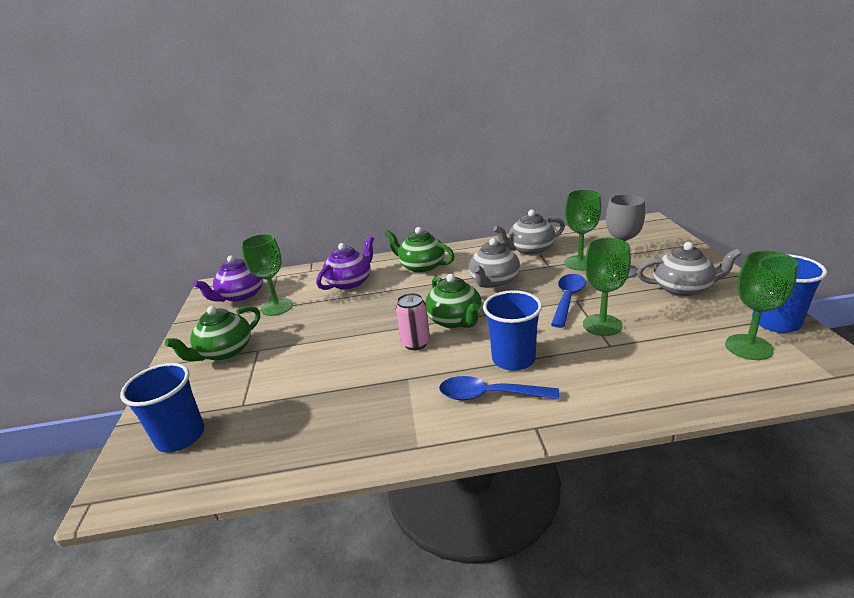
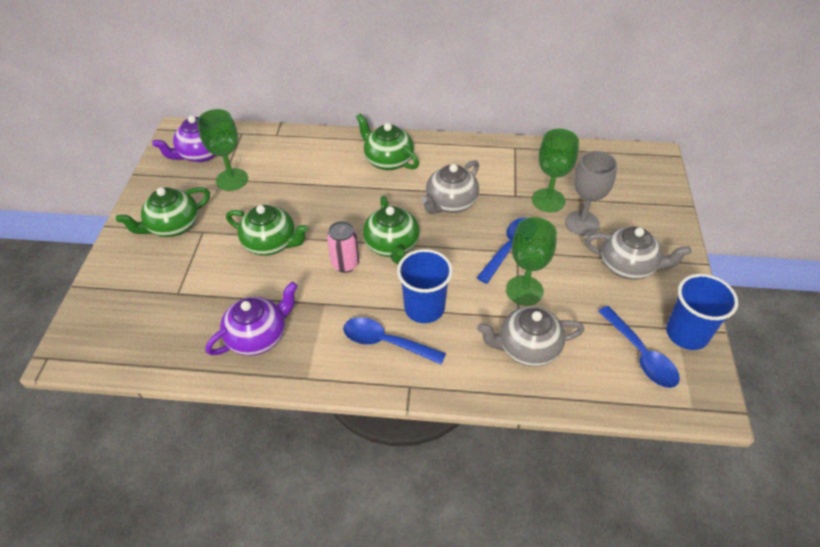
camera: 10 degrees right, 20 degrees up
(180, 436) = (122, 313): blue cup -> none
(333, 344) = (271, 243): none -> green teapot
(350, 282) = (310, 164): purple teapot -> purple teapot (258, 336)
(530, 250) = (508, 166): grey teapot -> grey teapot (527, 348)
(748, 347) = (641, 355): green goblet -> blue spoon

